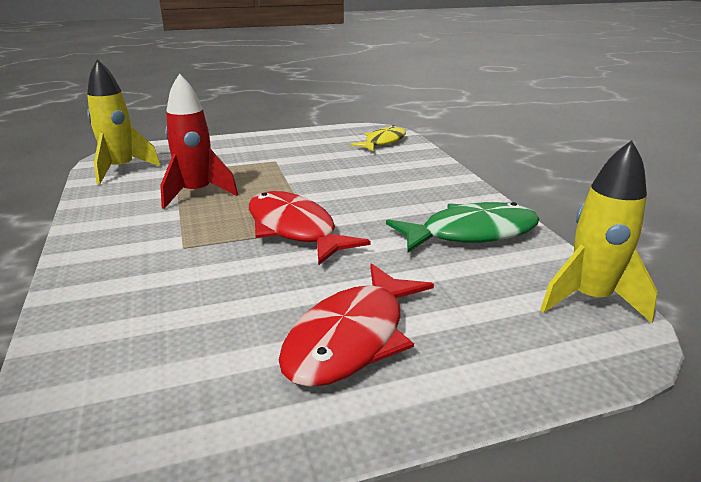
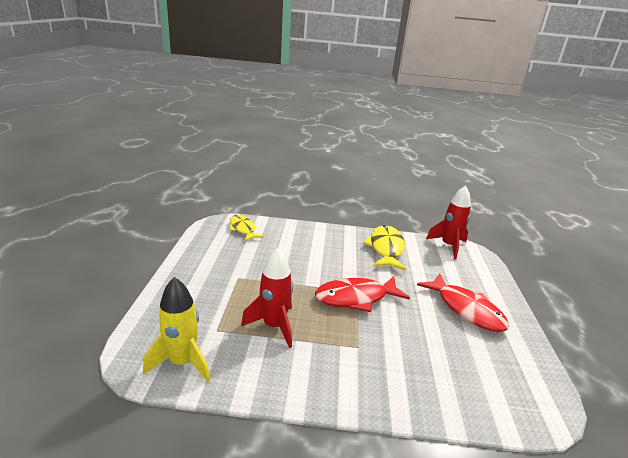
camera: 70 degrees left, 0 degrees up
(471, 233) = (386, 248): green fish -> yellow fish
(589, 299) = (448, 246): yellow rocket -> red rocket

